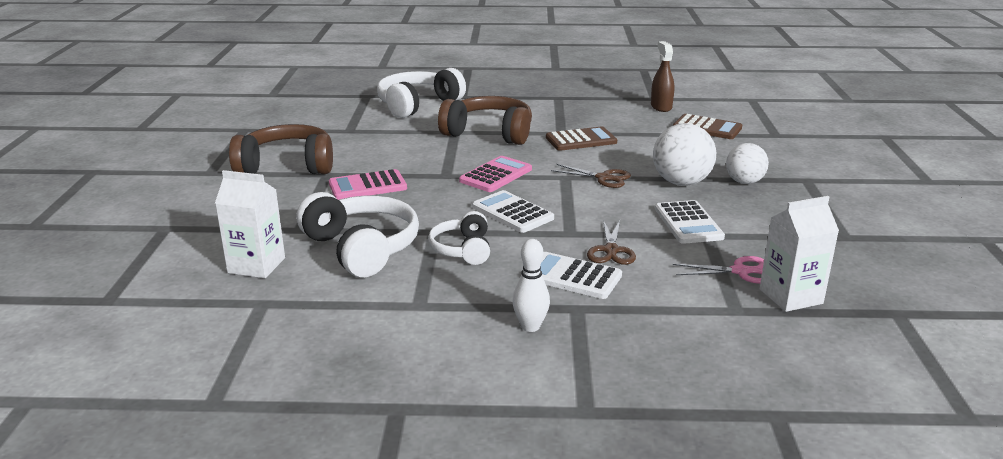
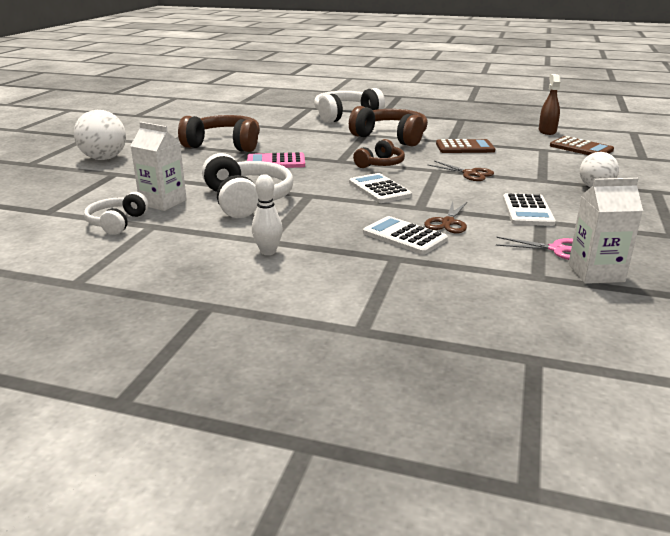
camera: 15 degrees right, 0 degrees up
(463, 249) = (324, 209): white headphones -> white headphones (117, 223)
(496, 175) = (380, 164): pink calculator -> brown headphones
(530, 326) = (349, 266): white bowling pin -> white bowling pin (268, 252)
(681, 182) = (536, 183): white ball -> white ball (104, 158)

